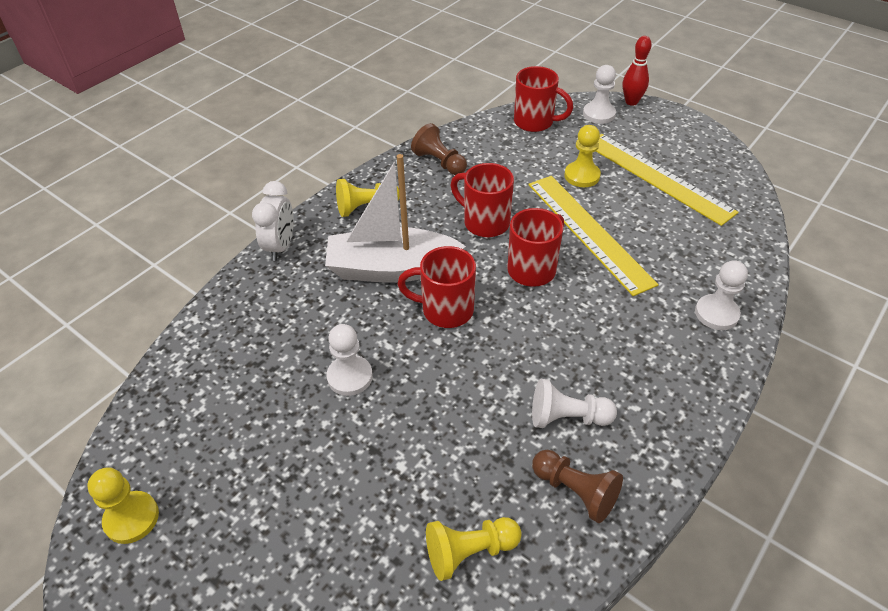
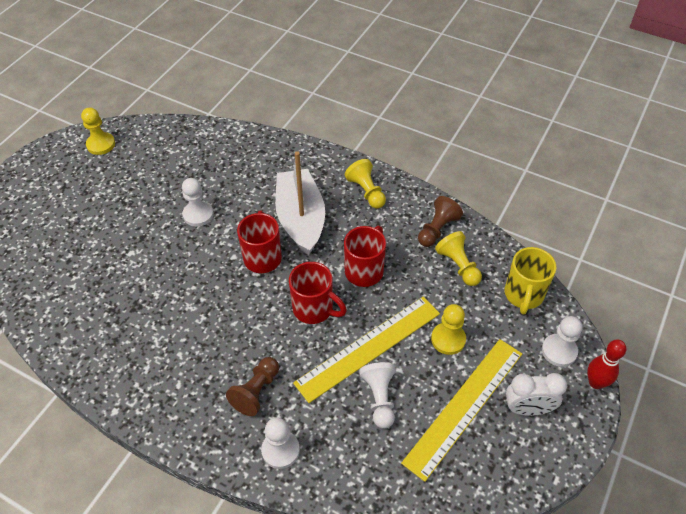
camera: 80 degrees right, 5 degrees up
(280, 246) = (313, 153): white clock -> white clock (527, 409)
(469, 551) = (71, 295): yellow pawn -> yellow pawn (458, 266)
(535, 122) = (523, 295): red mug -> yellow mug
(567, 417) = (168, 341): white pawn -> white pawn (379, 398)
(575, 491) = (109, 348): brown pawn -> brown pawn (256, 391)

